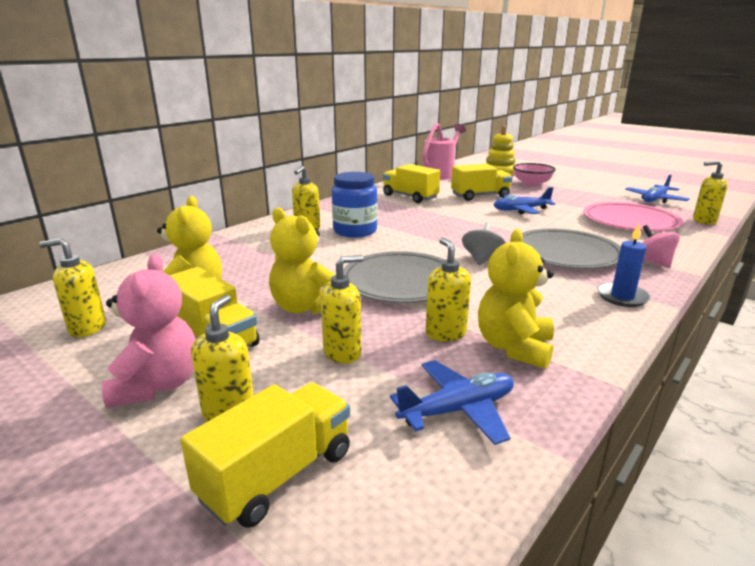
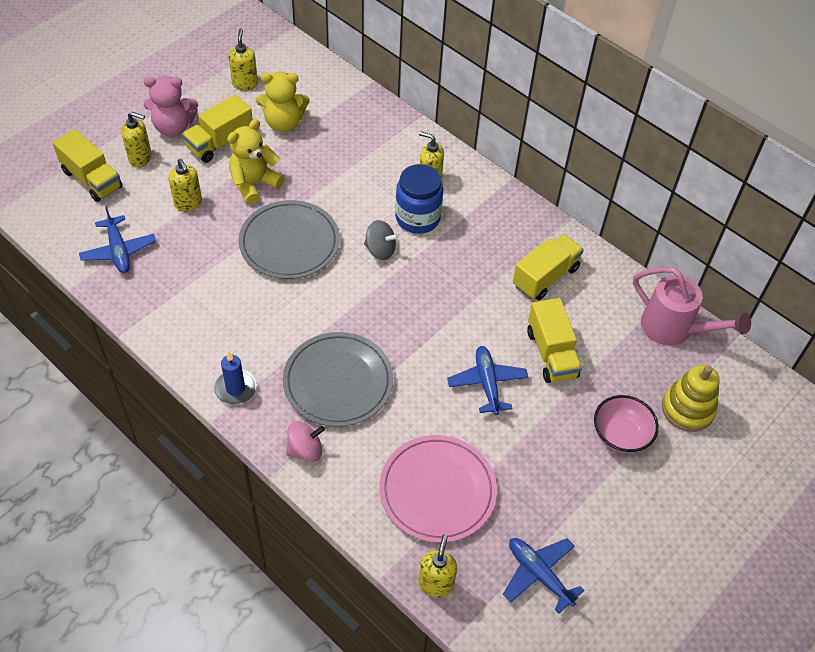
camera: 90 degrees right, 30 degrees up
(445, 333) = (201, 258): yellow soap dispenser -> none
(482, 259) = (330, 308): grey spinning top -> grey spinning top (380, 250)
(514, 347) = (174, 292): yellow teddy bear -> none

